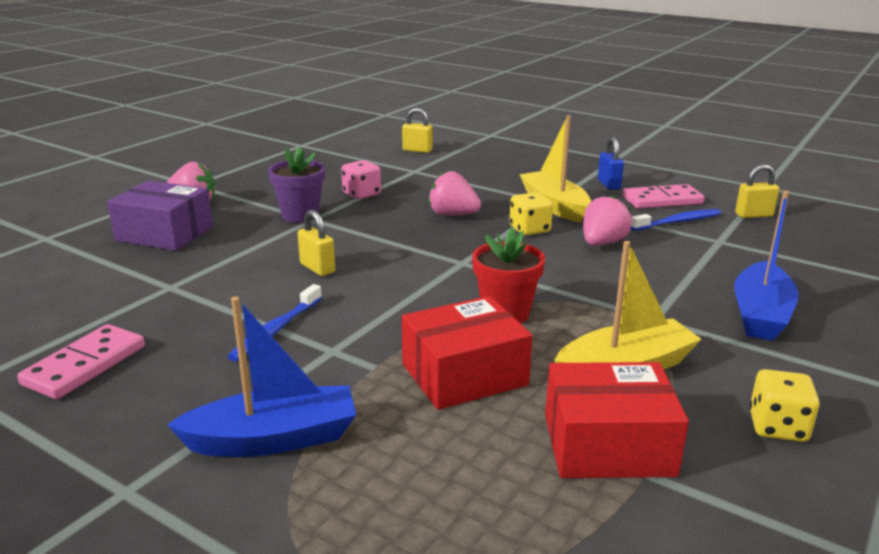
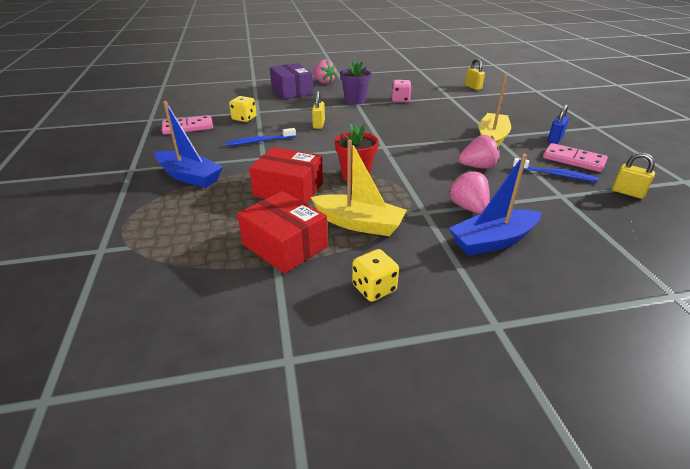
camera: 45 degrees right, 10 degrees up
(453, 215) = (425, 124): pink strawberry -> pink strawberry (468, 207)
(529, 229) = (450, 145): yellow dice -> yellow dice (244, 118)

